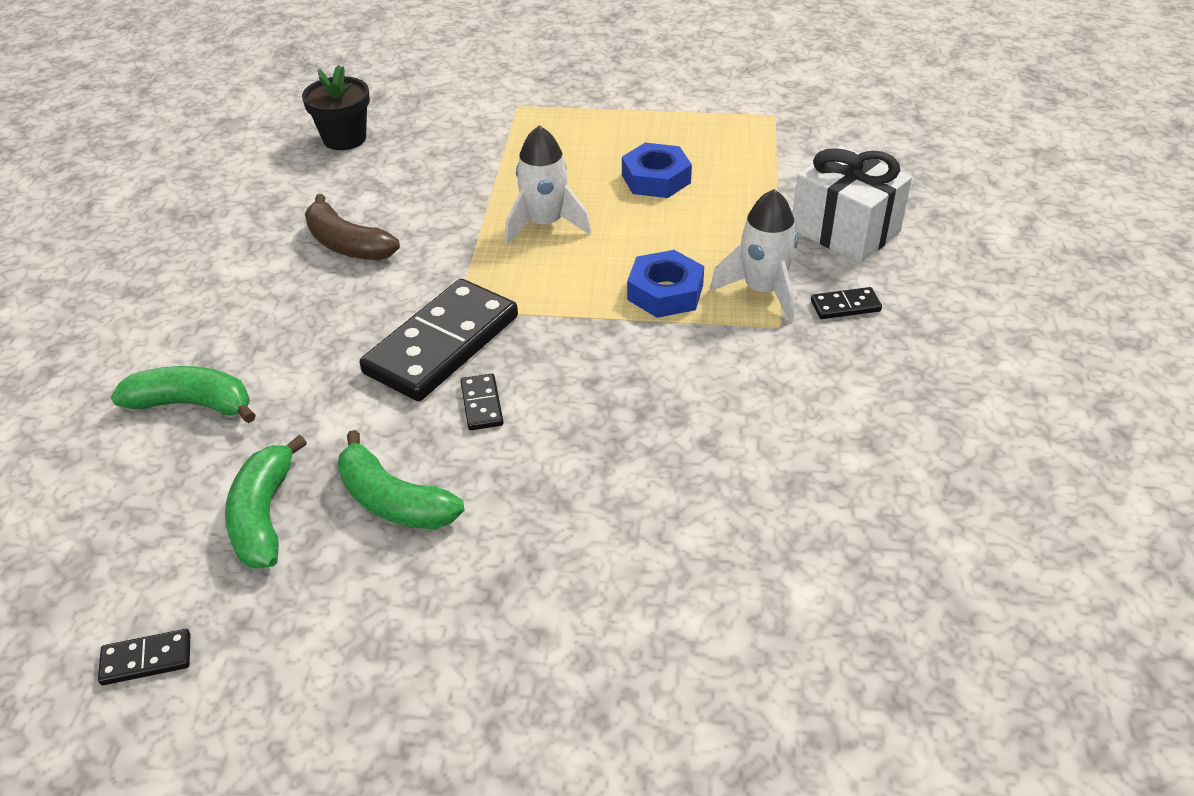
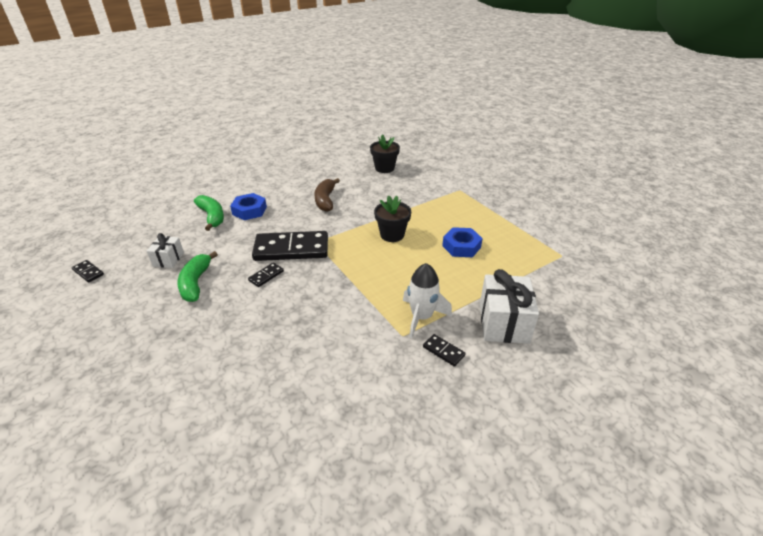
camera: 50 degrees right, 5 degrees down
(264, 516) = (168, 259): green banana -> white gift
(545, 224) = (392, 235): white rocket -> black flower pot
(665, 292) = (386, 288): blue nut -> blue nut (249, 210)

